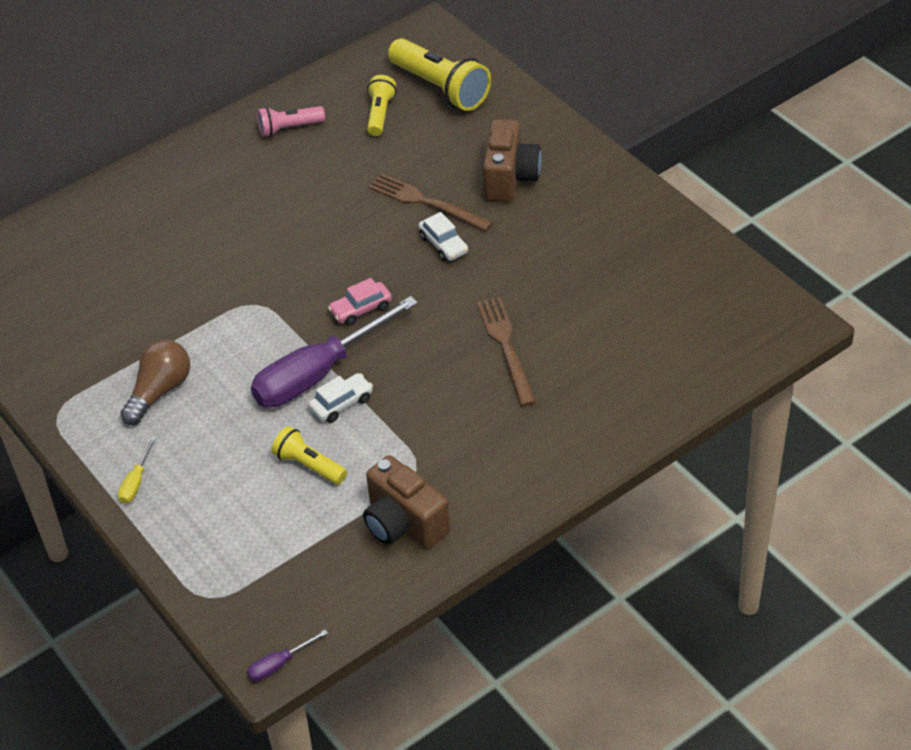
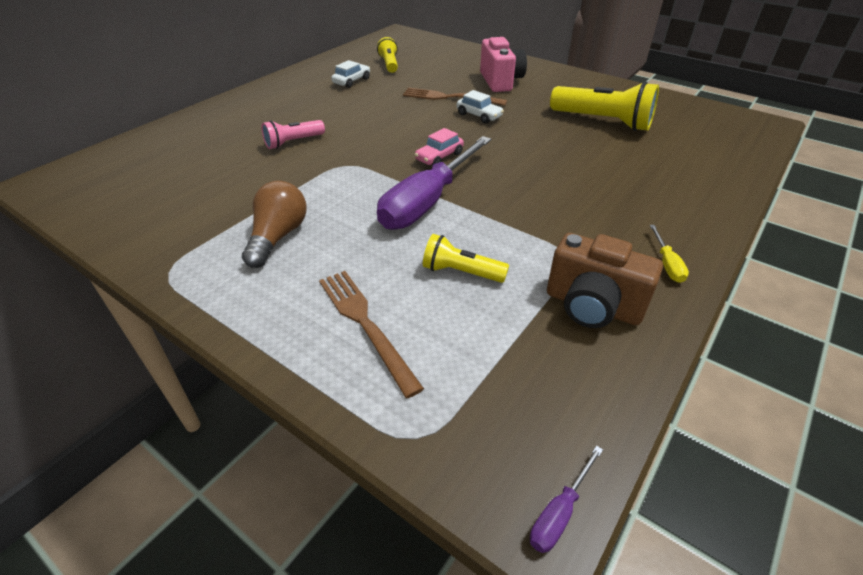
camera: 20 degrees left, 5 degrees down
(136, 482) = (276, 321): yellow screwdriver -> yellow screwdriver (667, 264)
(289, 128) = (327, 76): pink flashlight -> pink flashlight (293, 142)
(341, 404) = (462, 219): white car -> white car (351, 81)
(440, 88) = (423, 51): yellow flashlight -> yellow flashlight (603, 121)
(506, 347) = (574, 163): brown fork -> brown fork (365, 324)
(510, 178) = (500, 81): brown camera -> pink camera

